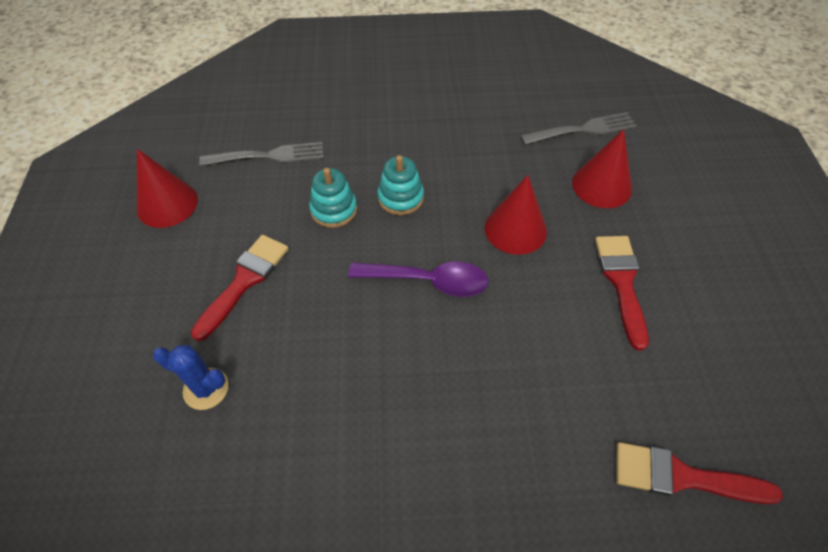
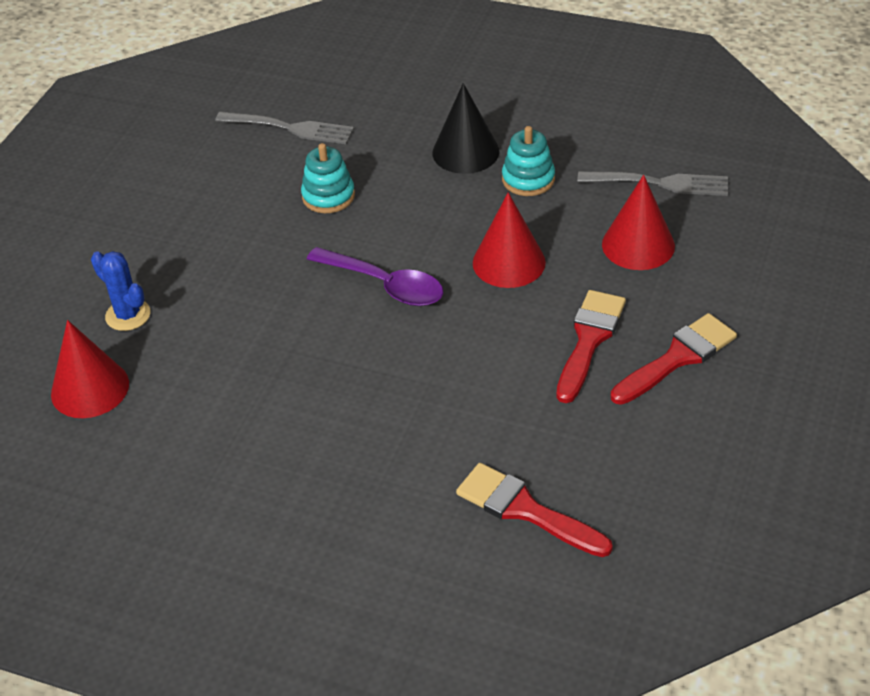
camera: 25 degrees right, 10 degrees down
(167, 204) = (167, 150): red cone -> red cone (90, 388)
(244, 281) = (206, 237): red brush -> red brush (677, 358)
(400, 198) = (405, 202): turquoise stacking toy -> turquoise stacking toy (528, 179)
(423, 141) = (465, 152): none -> black cone

